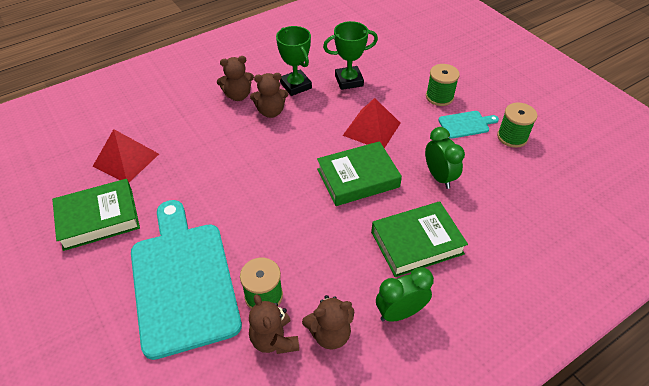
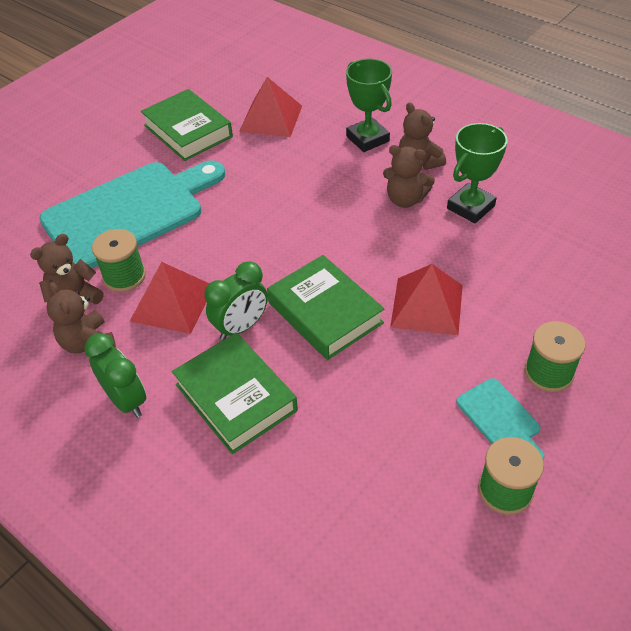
camera: 75 degrees right, 0 degrees up
(271, 112) = (405, 199): brown teddy bear -> brown teddy bear turned 45 degrees counterclockwise
(310, 265) = (172, 303): none -> red pyramid
(349, 81) = (517, 257): green trophy -> green trophy (367, 139)
(439, 177) = (365, 402): green clock -> green clock (241, 327)

